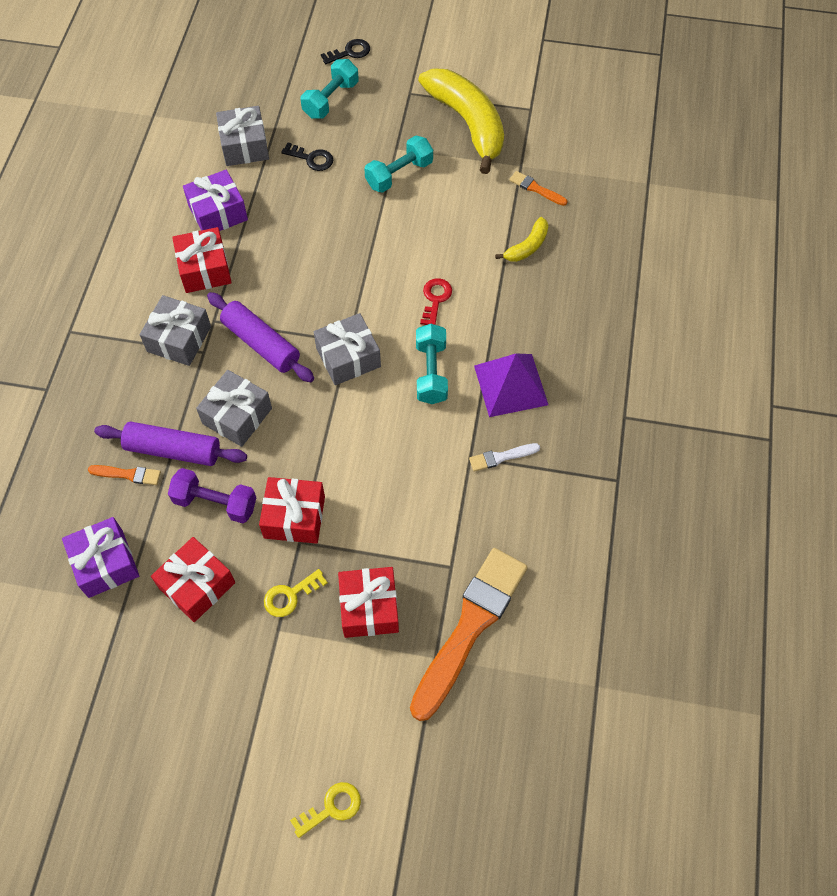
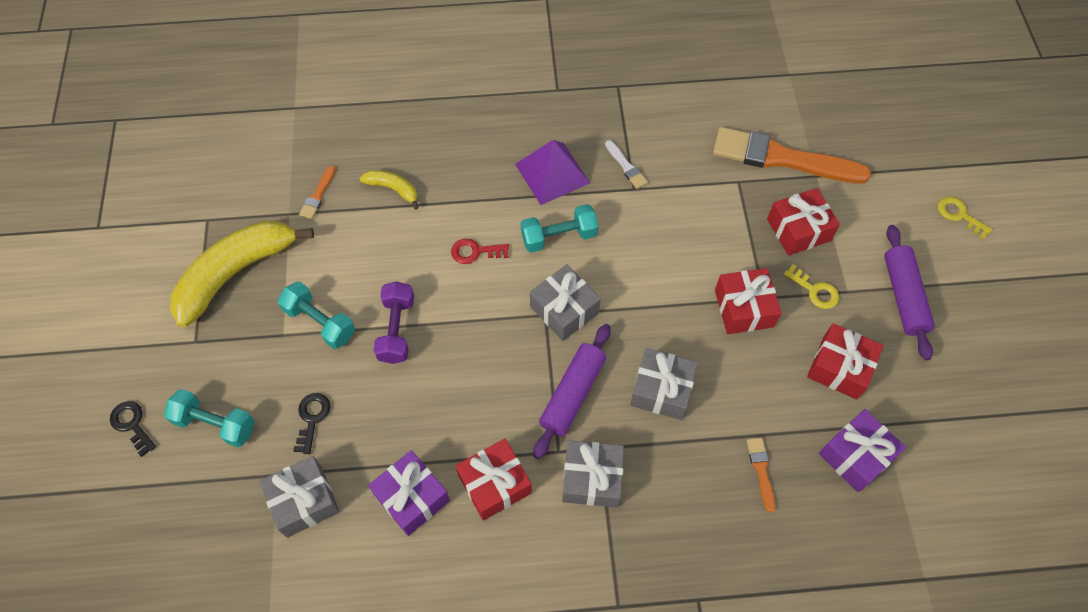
camera: 105 degrees left, 0 degrees up
(173, 450) = (719, 437): purple rolling pin -> purple rolling pin (903, 296)
(215, 503) = (757, 379): purple dumbbell -> purple dumbbell (397, 330)

